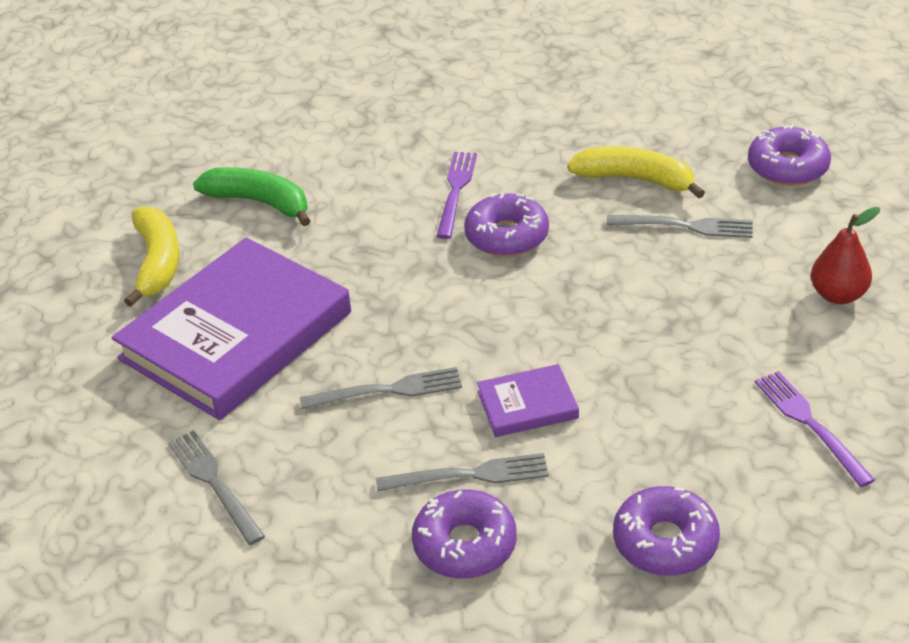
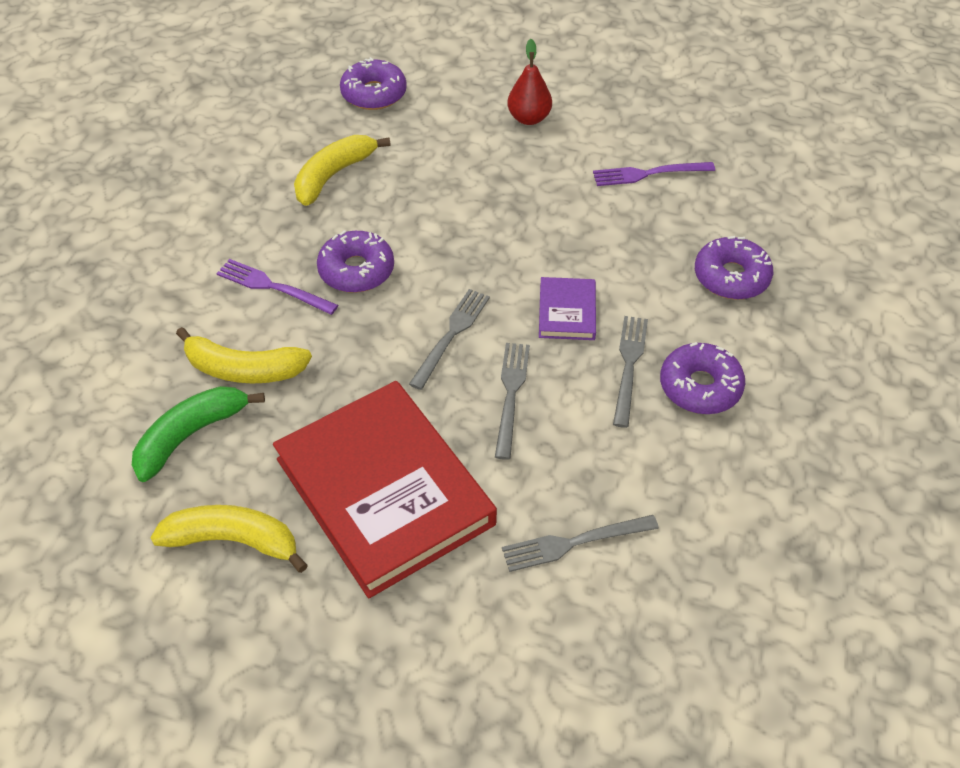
camera: 75 degrees left, 10 degrees up
(236, 335) = (384, 491): purple book -> red book
(346, 207) = (244, 369): none -> yellow banana
(687, 226) = (409, 165): grey fork -> grey fork (452, 334)

